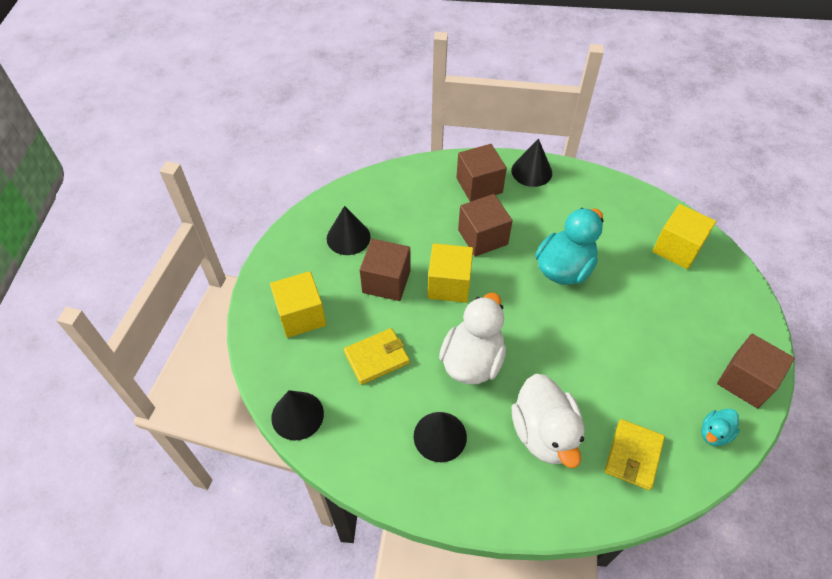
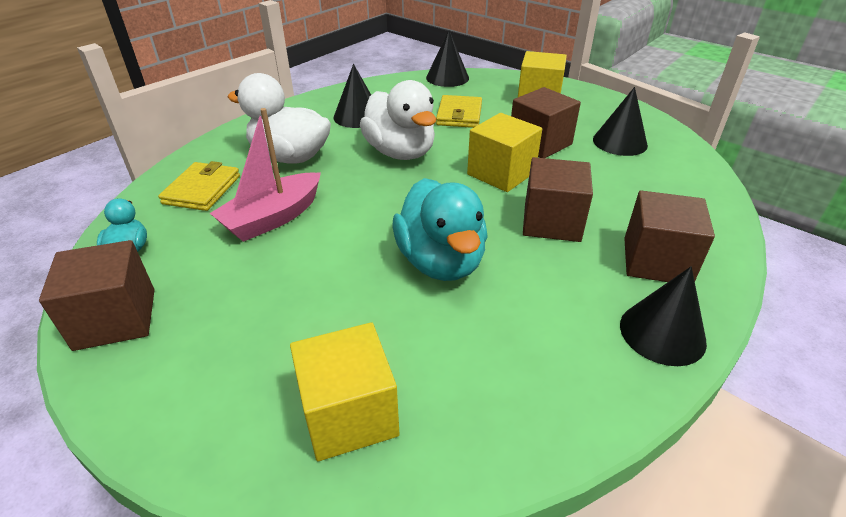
camera: 125 degrees right, 15 degrees down
(613, 379) = (273, 218): none -> pink boat
(633, 455) = (202, 190): yellow wallet -> yellow wallet turned 45 degrees clockwise

